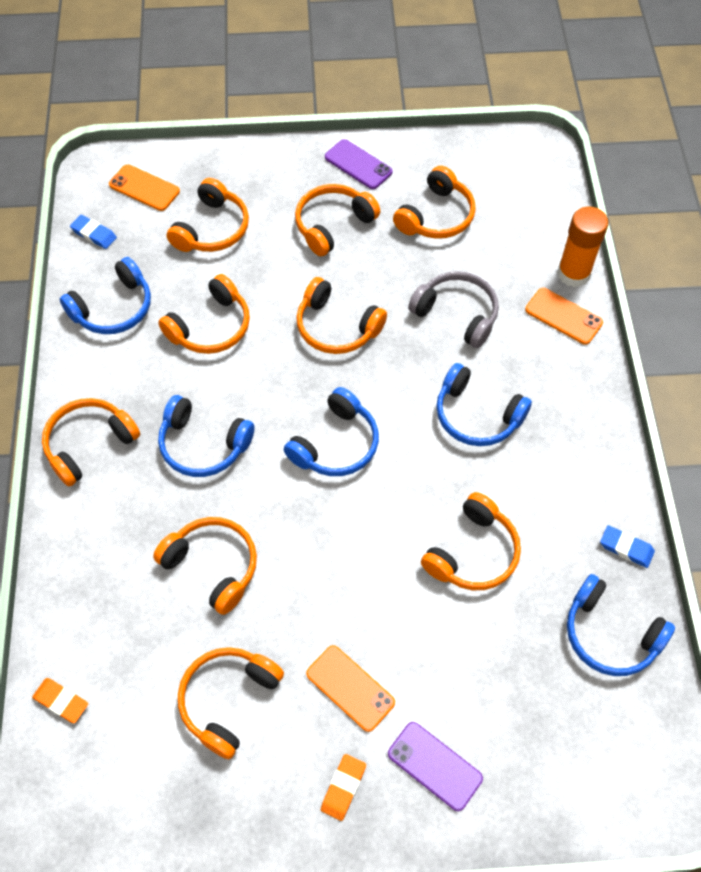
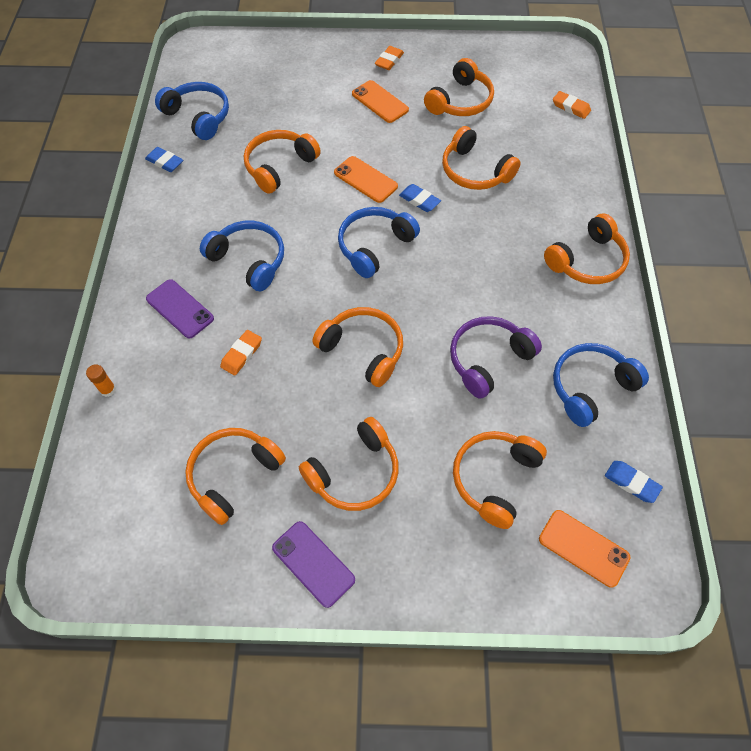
camera: 175 degrees left, 0 degrees up
(203, 445) = (488, 253): blue headphones -> none
(211, 327) = (488, 359): orange headphones -> purple headphones
(285, 513) = (419, 200): none -> blue eraser
(434, 766) = (332, 66): purple phone -> purple phone (180, 309)
(457, 314) = (241, 354): grey headphones -> orange eraser
(563, 316) = (137, 344): orange phone -> orange phone (365, 180)
(573, 273) = (108, 390): orange glue stick -> orange glue stick, size x0.45

